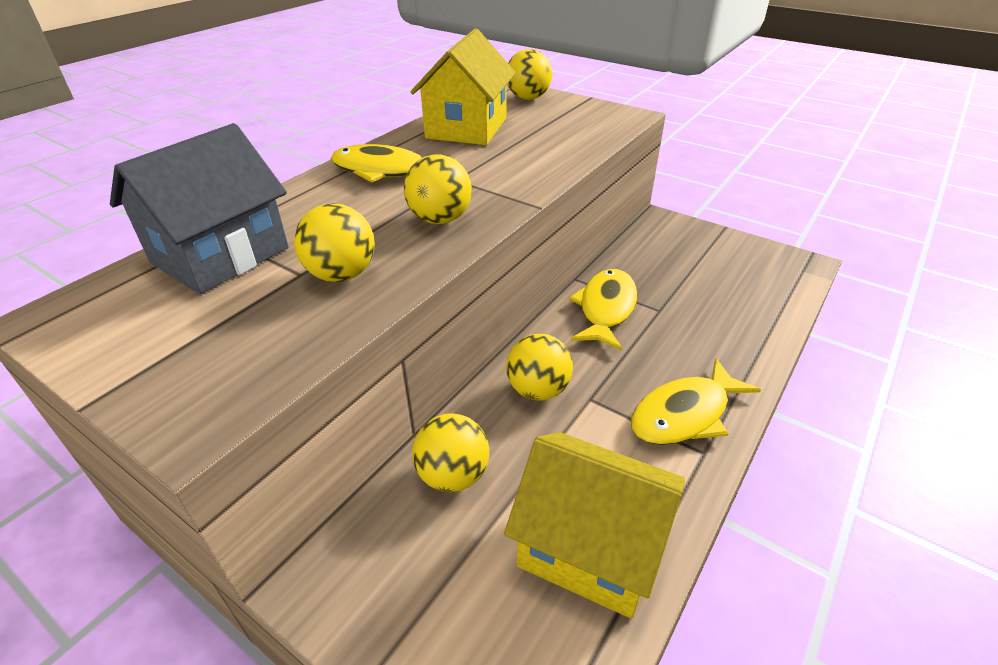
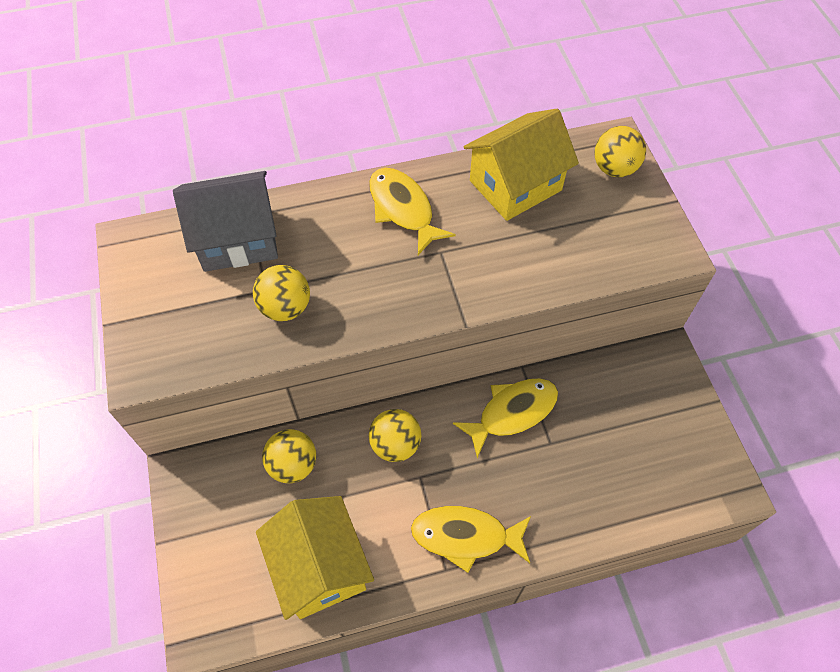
camera: 40 degrees right, 20 degrees up
(440, 219) = (388, 292): yellow ball -> none

